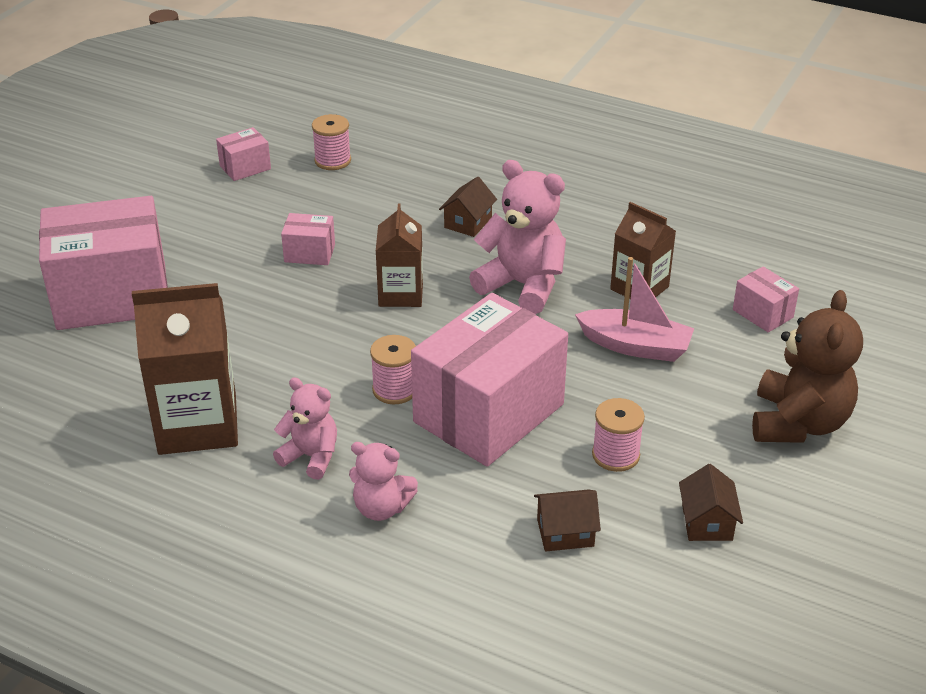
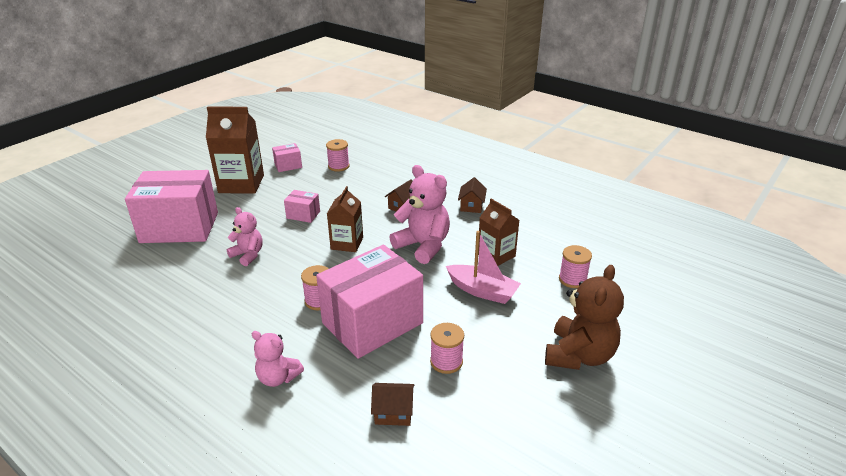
camera: 10 degrees right, 5 degrees down
(197, 424) = (190, 308): brown carton -> brown carton (241, 184)
(311, 457) = (248, 337): pink teddy bear -> pink teddy bear (248, 255)
(707, 522) = (495, 419): brown house -> brown house (471, 206)
(762, 313) = (572, 279): pink box -> pink spool

